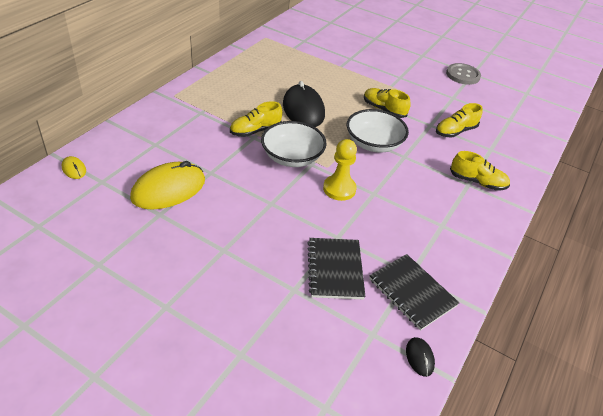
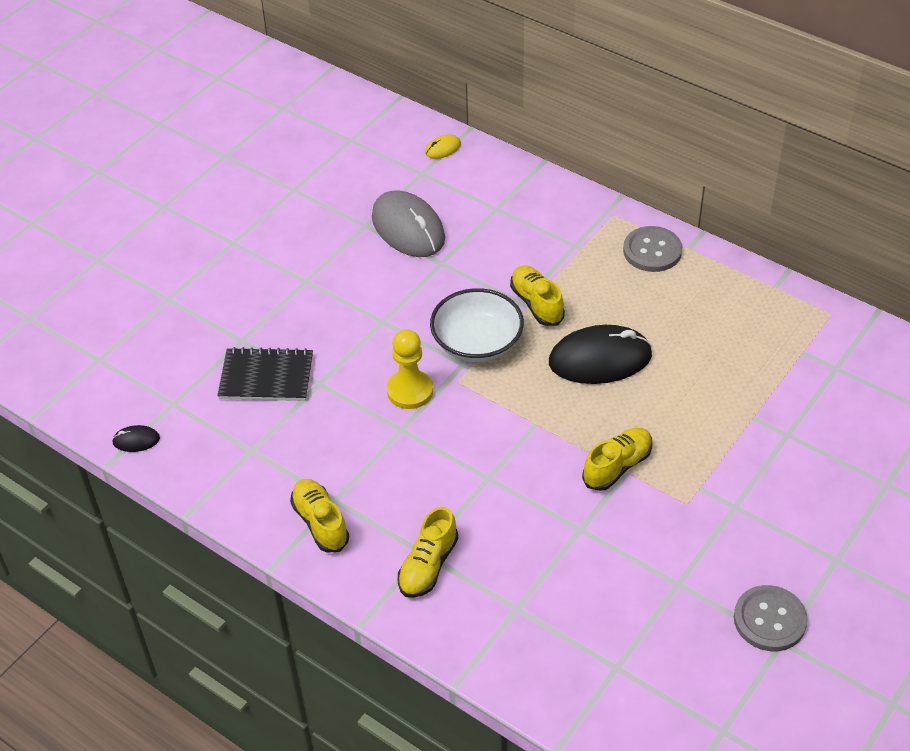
camera: 100 degrees right, 5 degrees up
(168, 189) = (408, 228): yellow mouse -> grey mouse
(210, 84) = (652, 251): none -> grey button
(374, 143) = (518, 441): white bowl -> none
(412, 292) = (223, 447): black notebook -> none
(455, 131) = (564, 564): yellow shoe -> yellow shoe (320, 523)

